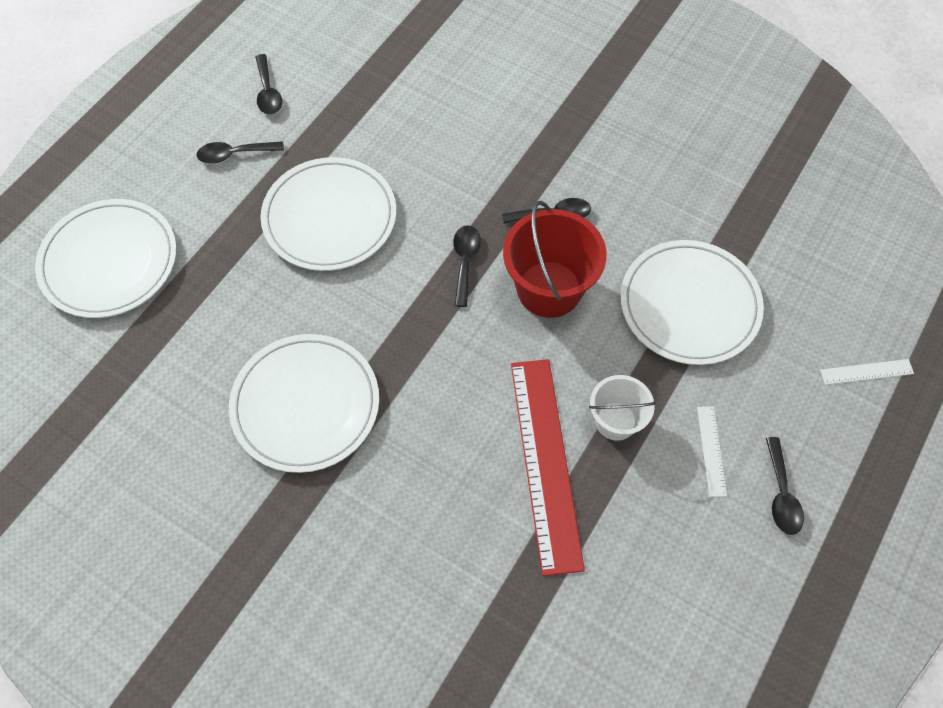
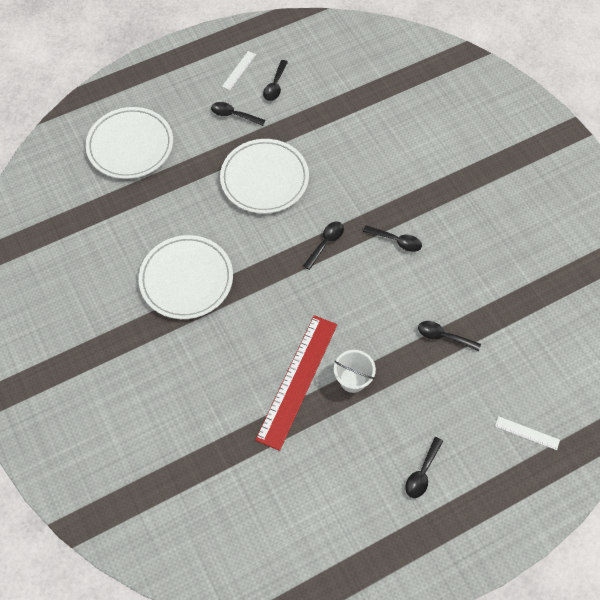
camera: 30 degrees right, 0 degrees up
(549, 289) = (364, 284): red bucket -> none
(689, 305) = (443, 336): white plate -> black spoon
(711, 450) = (397, 426): white ruler -> white ruler (239, 70)

